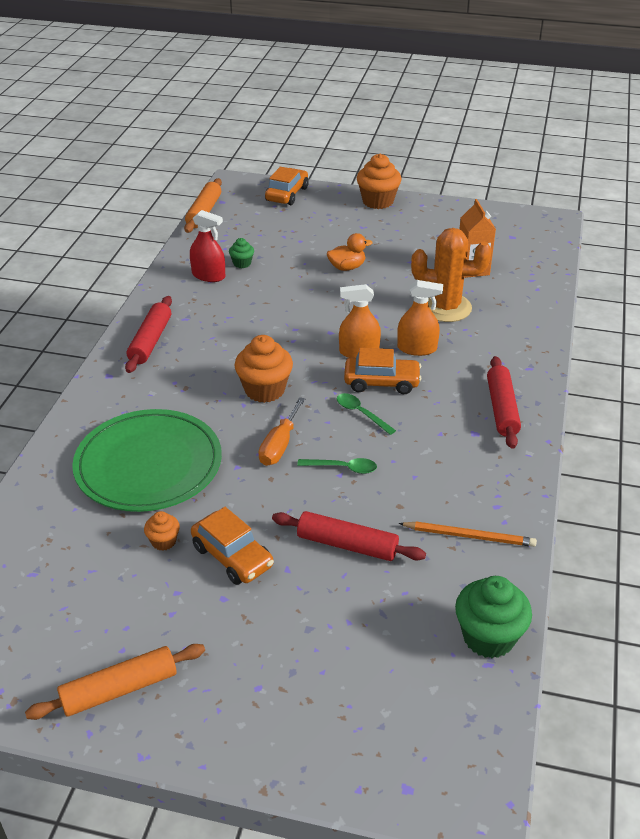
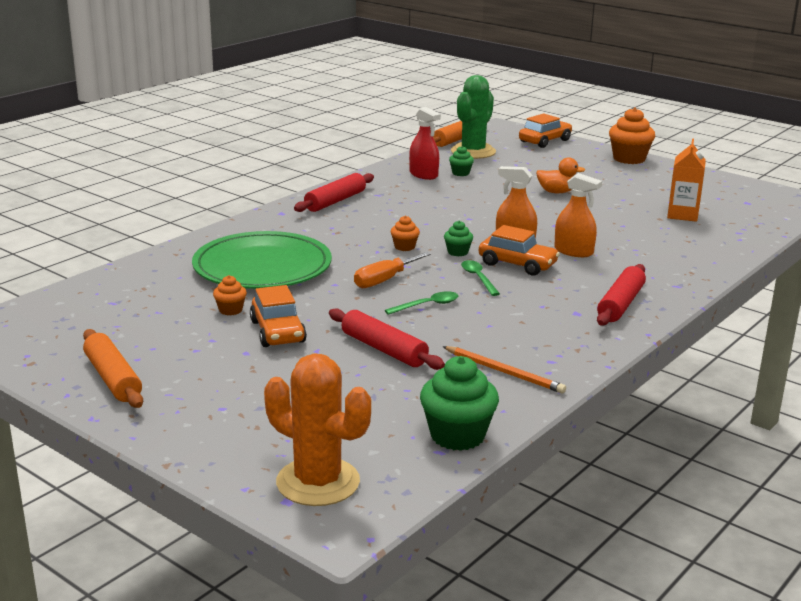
camera: 25 degrees right, 15 degrees down
(119, 689) = (113, 378): orange rolling pin -> orange rolling pin turned 60 degrees clockwise
(232, 227) = (473, 152): none -> green cactus
(264, 390) = (404, 247): orange cupcake -> orange cupcake, size x0.52
(318, 382) = (457, 252): none -> green cupcake
(342, 468) = (427, 305): green spoon -> green spoon turned 60 degrees counterclockwise
(445, 308) = (629, 233): orange cactus -> orange cactus (318, 482)

